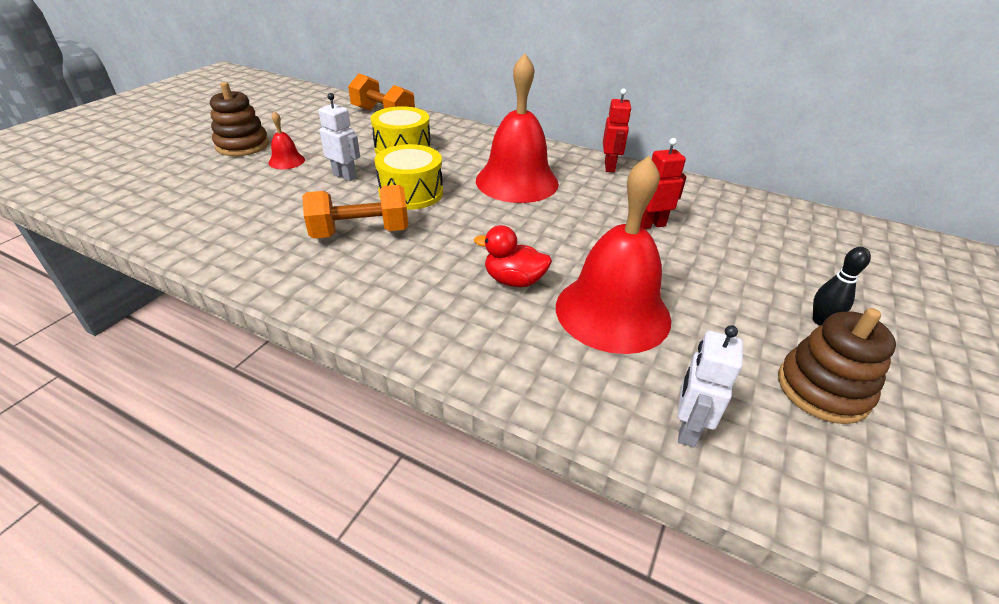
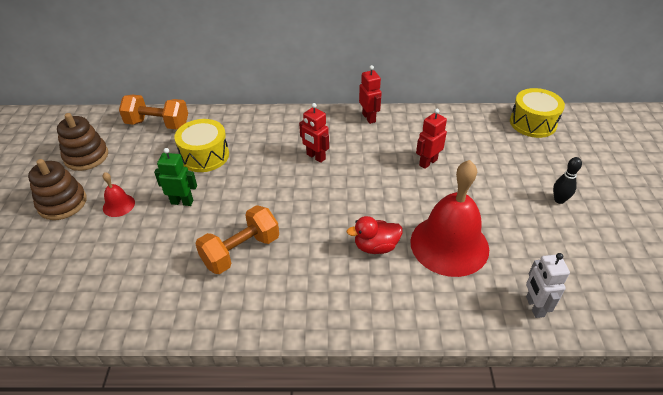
camera: 25 degrees left, 5 degrees up
(345, 176) = (182, 202): white robot -> green robot
(411, 193) = (247, 198): yellow drum -> yellow drum (533, 123)
(517, 181) = (315, 157): red bell -> red robot
(822, 389) = (582, 248): brown stacking toy -> brown stacking toy (86, 156)

